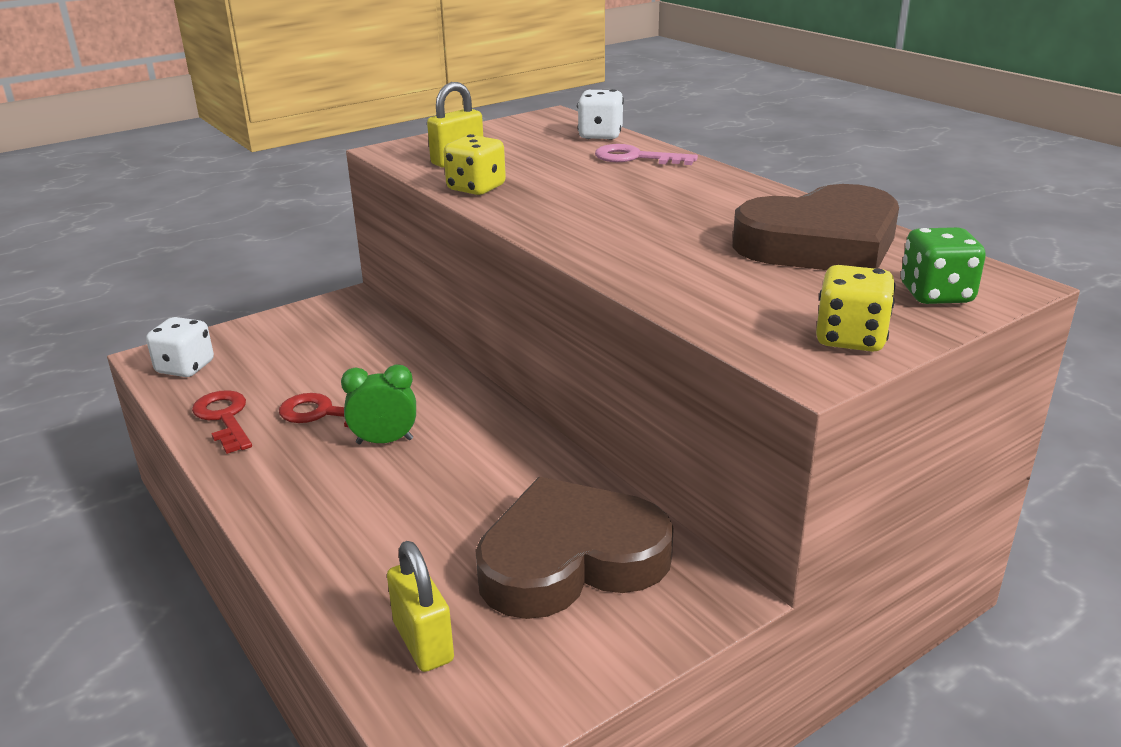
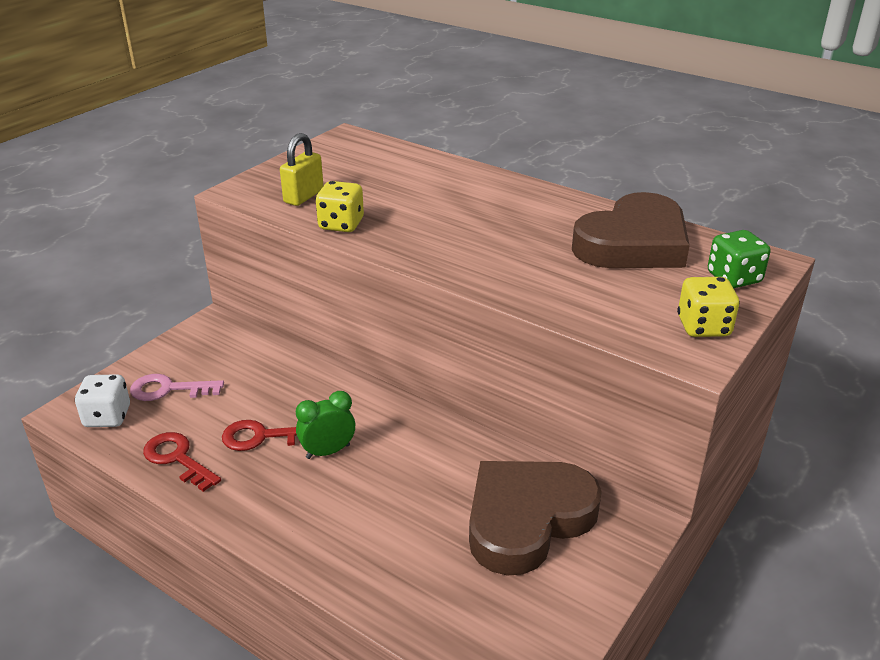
camera: 20 degrees left, 5 degrees up
(423, 642) = (461, 612): yellow padlock -> none
(600, 135) = (402, 154): white dice -> none
(636, 158) = (446, 175): pink key -> pink key (169, 389)

